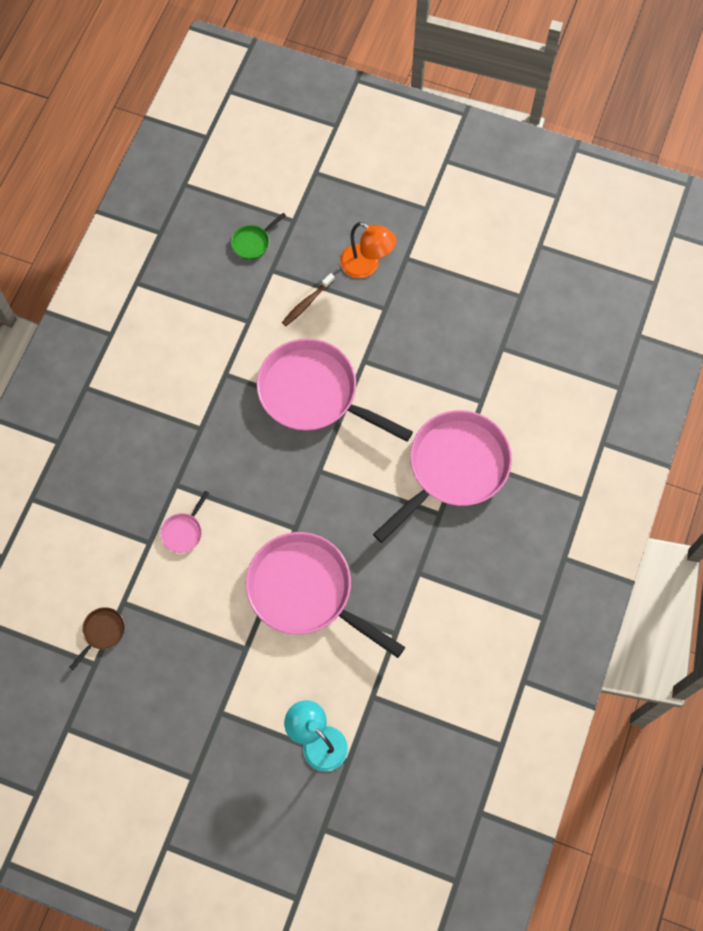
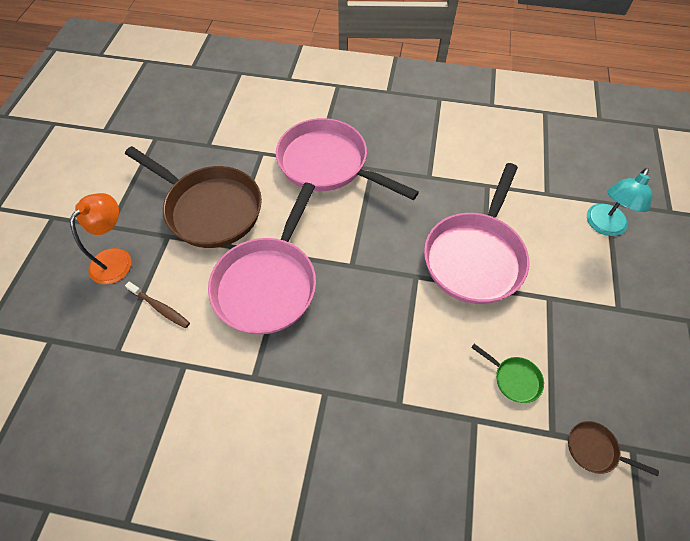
camera: 100 degrees left, 10 degrees down
(183, 531) = (450, 384): pink pan -> none
(253, 242) = (76, 380): green pan -> green pan (514, 379)
(411, 347) = (209, 209): none -> brown pan

